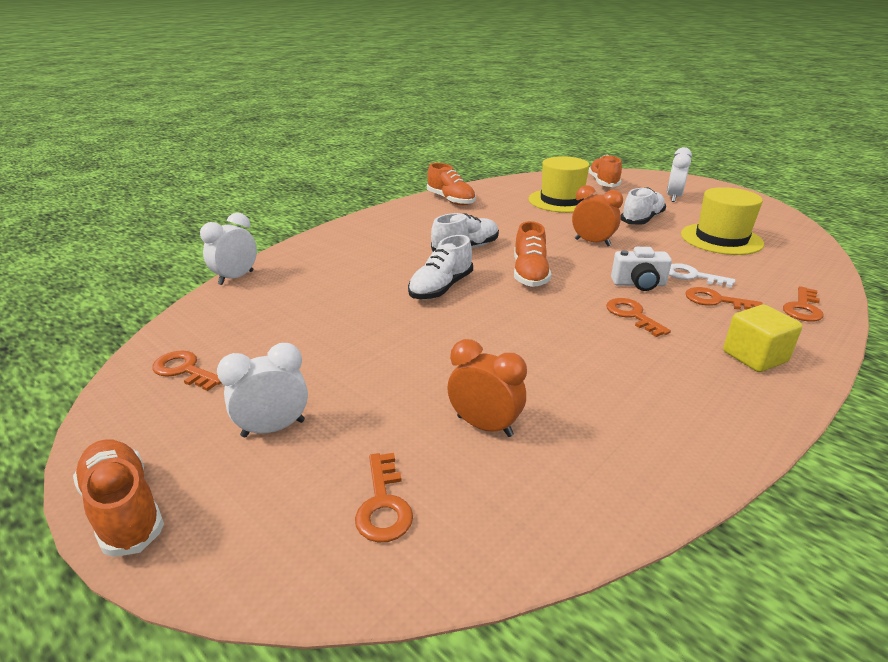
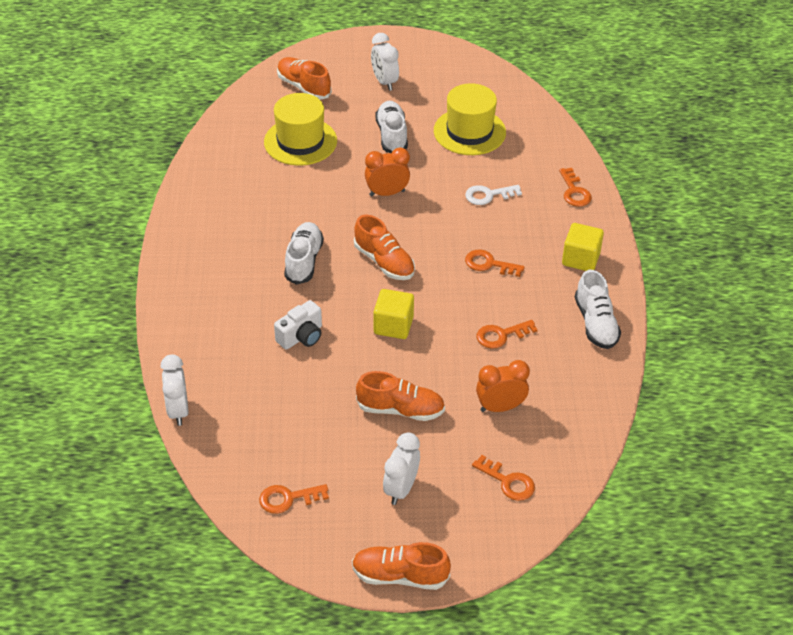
camera: 45 degrees left, 15 degrees up
(441, 288) = (343, 318): white shoe -> white shoe (595, 323)
(451, 200) = (203, 198): orange shoe -> orange shoe (400, 409)
(474, 311) = (393, 325): none -> yellow cube
(639, 284) = (464, 227): white camera -> white camera (301, 336)
(715, 300) = (522, 215): orange key -> orange key (501, 335)

